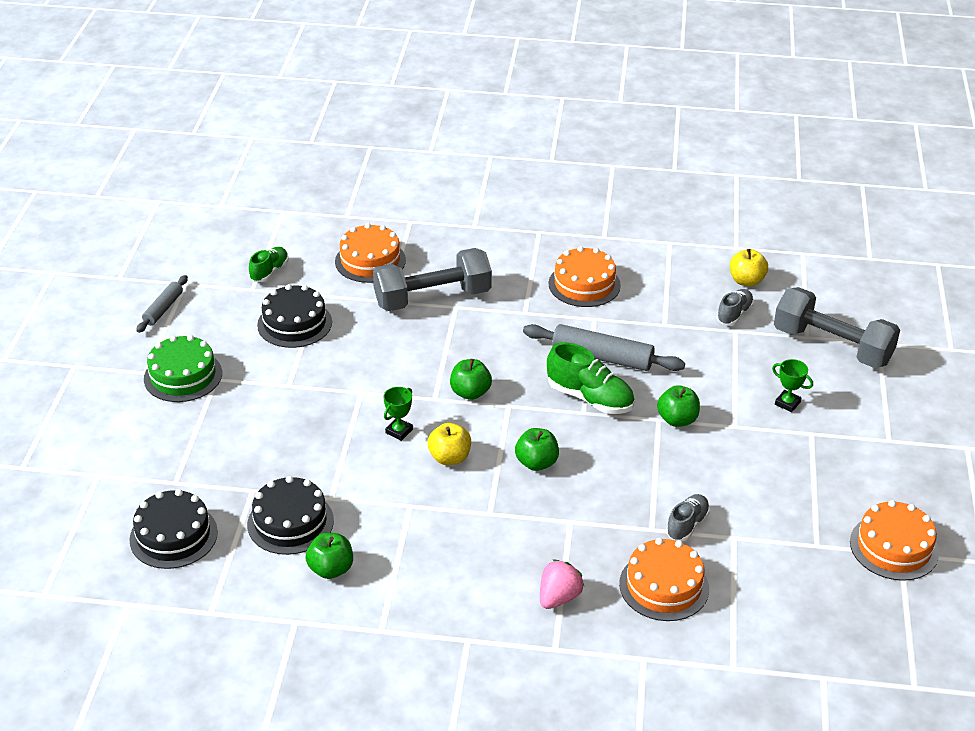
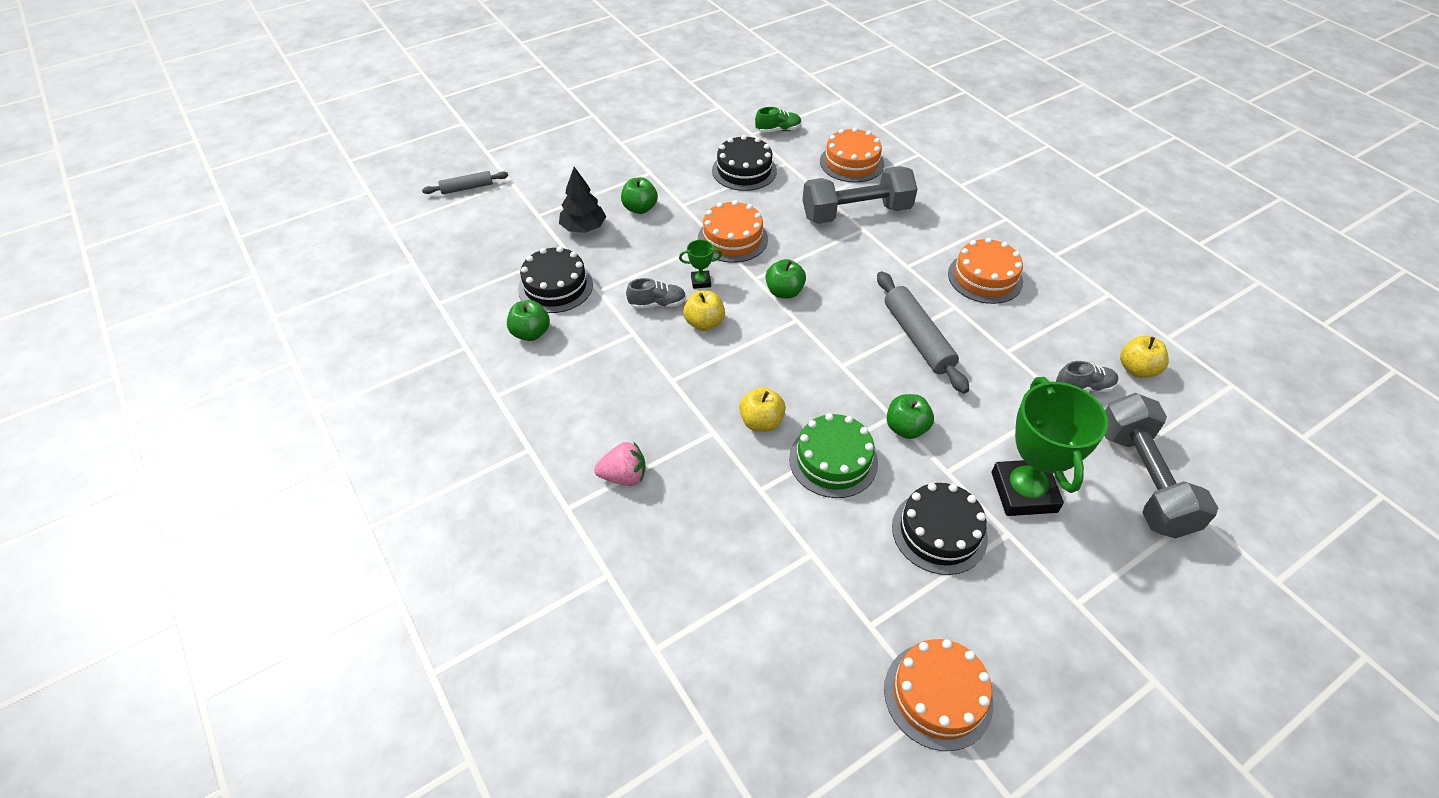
camera: 50 degrees right, 10 degrees up
(163, 309) = (685, 113): grey rolling pin -> grey rolling pin (467, 188)
(173, 536) = (490, 244): black cake -> black cake (939, 532)
(183, 376) = (636, 158): green cake -> green cake (833, 460)
(235, 462) = (583, 228): none -> black tree
(432, 298) = (856, 213): grey dumbbell -> grey dumbbell turned 45 degrees counterclockwise
(536, 463) = (754, 373): green apple -> green apple (640, 208)
(589, 489) = (761, 422): none -> yellow apple
(590, 398) = (862, 360): green shoe -> none
(664, 586) = (703, 538): orange cake -> orange cake (732, 239)
(687, 525) = (791, 511): grey shoe -> grey shoe (657, 304)
(787, 403) = (1024, 492): green trophy -> green trophy, size x2.36

